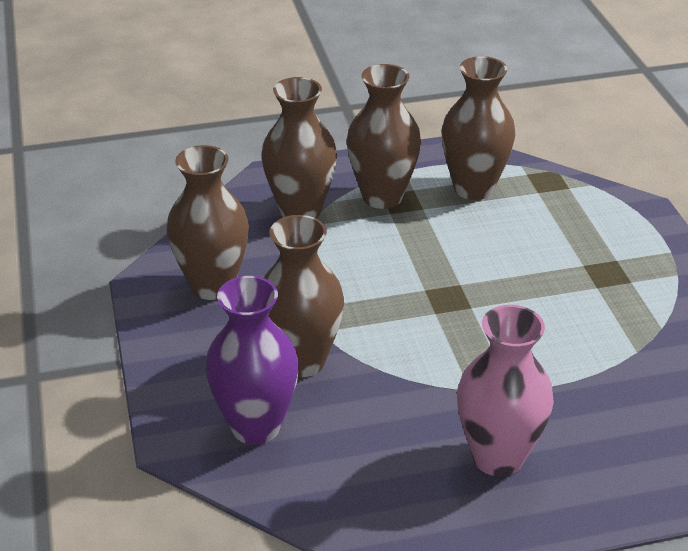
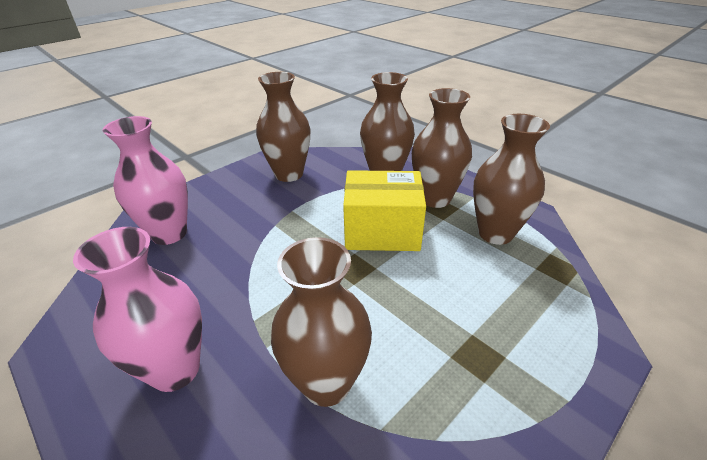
camera: 60 degrees right, 0 degrees up
(256, 426) = (169, 233): purple vase -> pink vase
(301, 361) = (240, 228): brown vase -> brown vase (326, 383)
(405, 257) = (382, 231): none -> yellow box

